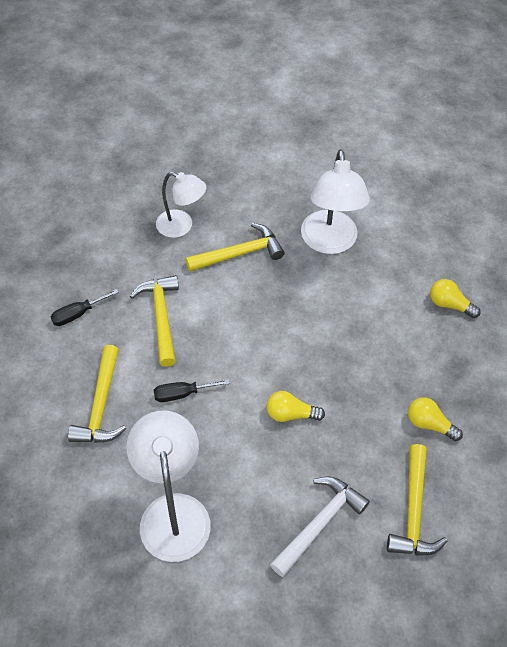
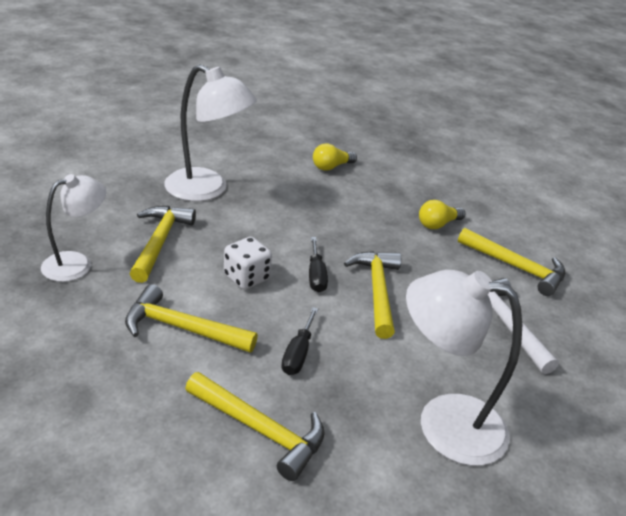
camera: 65 degrees left, 20 degrees down
(78, 314) = (104, 398): black screwdriver -> black screwdriver (316, 276)
(240, 324) = (246, 278): none -> white dice
(290, 414) = (377, 291): yellow light bulb -> yellow hammer

